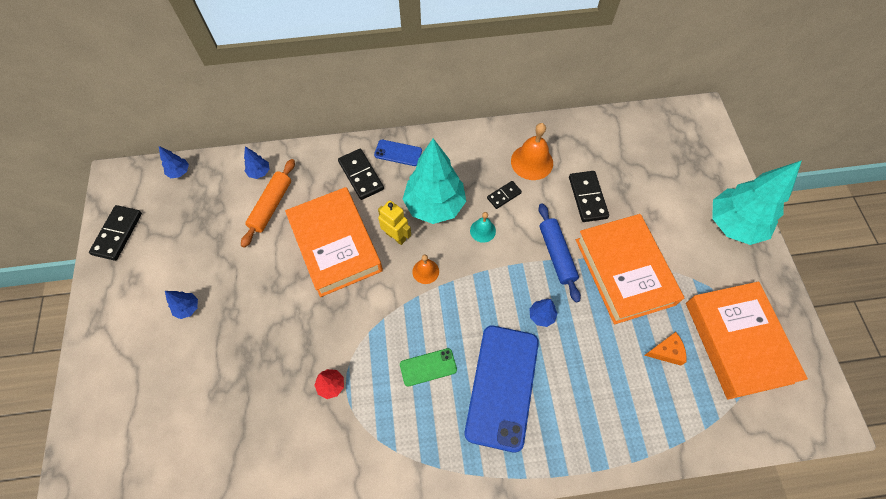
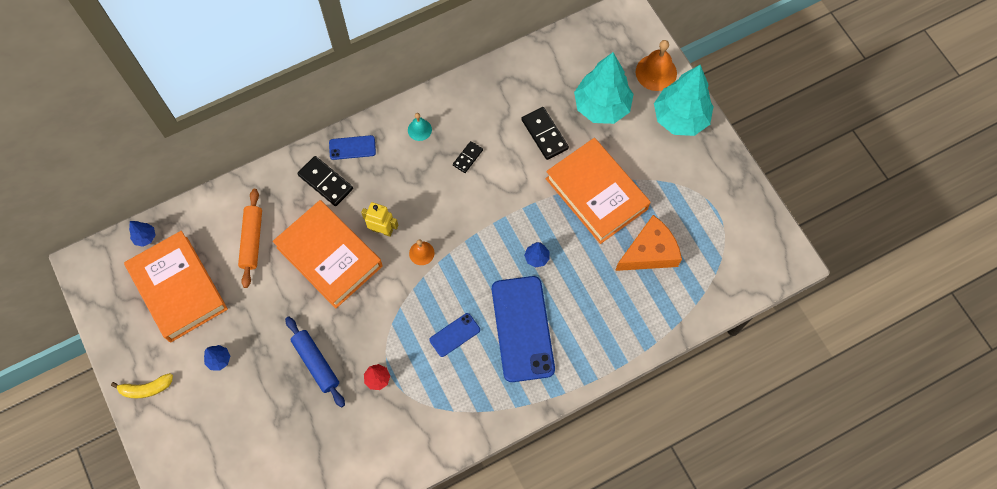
camera: 20 degrees left, 5 degrees up
(108, 312) = (146, 388): none -> yellow banana
(117, 234) = (116, 316): black domino -> none
(259, 172) = (225, 211): blue tree -> none
(428, 367) = (454, 335): green phone -> blue phone
(434, 206) = (407, 189): turquoise tree -> turquoise tree (601, 107)
(482, 230) = (459, 198): turquoise bell -> turquoise bell (419, 129)
(532, 162) = (482, 115): orange bell -> orange bell (656, 72)
(556, 255) = (533, 198): blue rolling pin -> blue rolling pin (316, 363)
(666, 351) = (649, 252): orange cheese -> orange cheese, size x1.94
(737, 342) = (705, 223): orange book -> orange book (178, 289)

